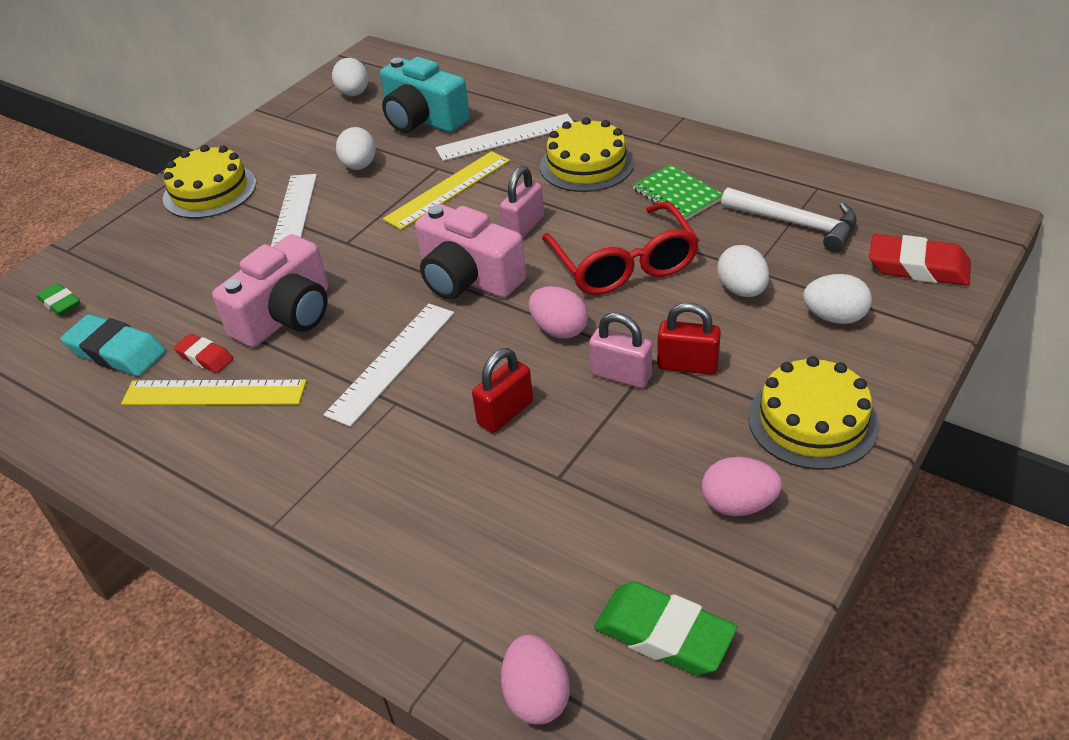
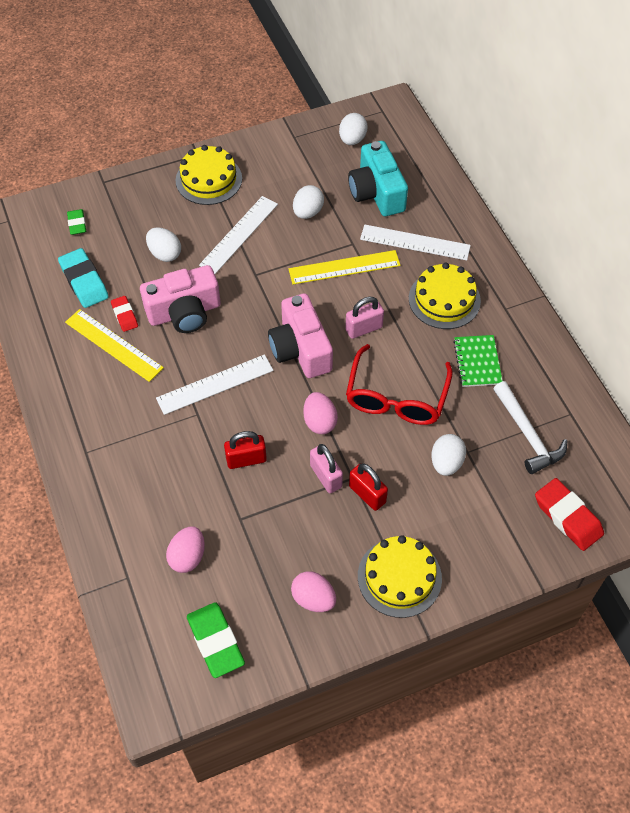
camera: 30 degrees right, 15 degrees up
(536, 696) = (135, 630): pink egg -> pink egg (187, 557)
(834, 317) = (480, 518): white egg -> white egg (165, 254)

